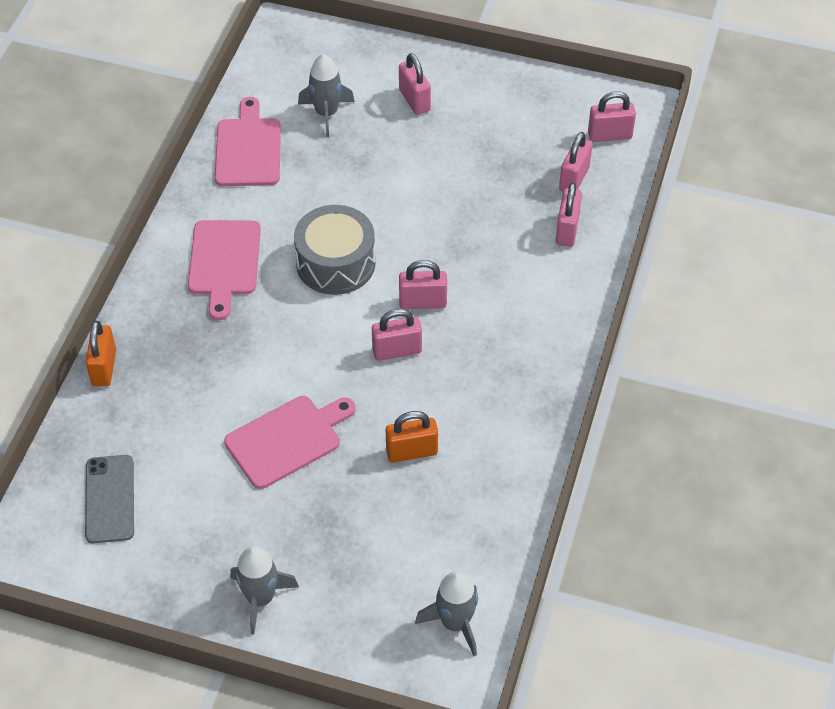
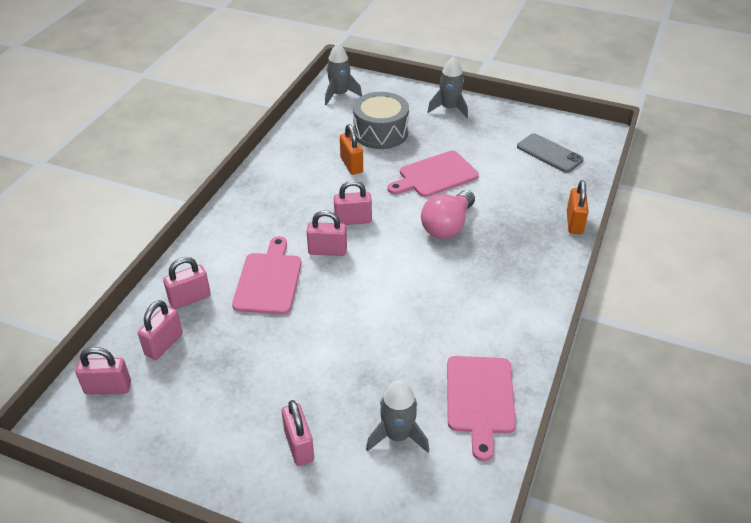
camera: 175 degrees left, 10 degrees down
(109, 499) = (549, 153): grey phone -> grey phone turned 45 degrees counterclockwise
(224, 262) = (492, 291): pink cutting board -> pink cutting board (269, 280)
(272, 351) = (447, 226): none -> pink light bulb
(335, 263) = (396, 284): grey drum -> grey drum (380, 132)
(411, 452) = (351, 165): orange padlock -> orange padlock turned 75 degrees clockwise
(567, 230) = (190, 299): pink padlock -> pink padlock turned 45 degrees clockwise

